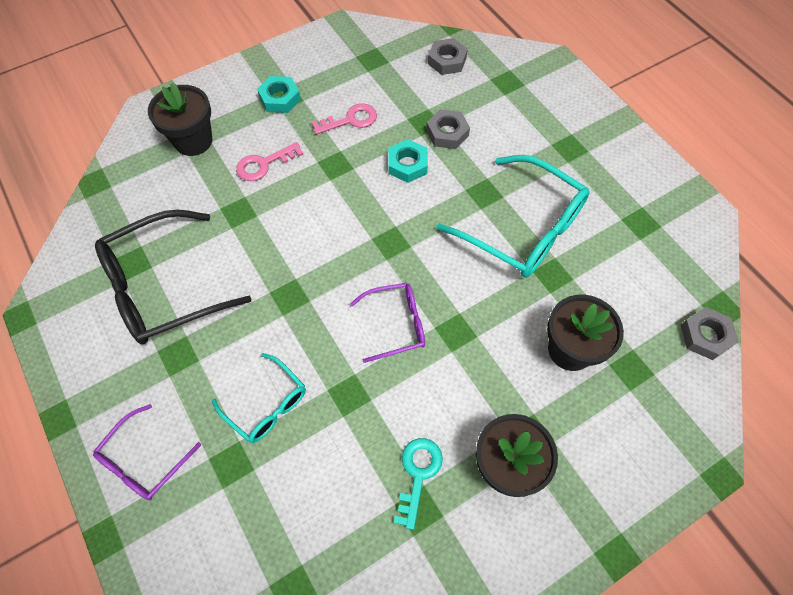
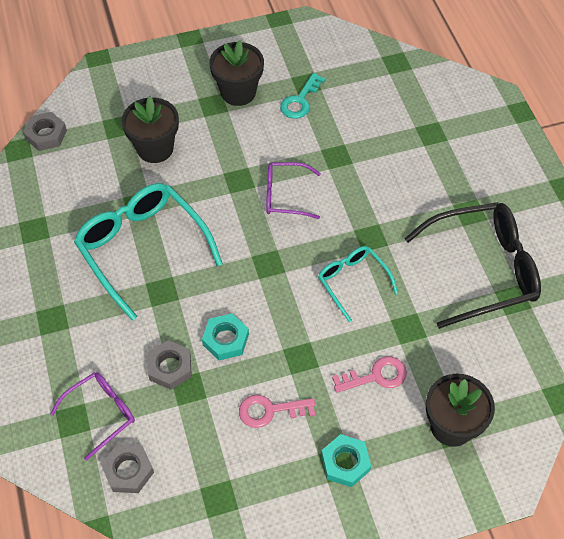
camera: 165 degrees left, 5 degrees down
(144, 460) = (495, 148): purple glasses -> purple glasses (101, 413)
(266, 405) = (401, 163): turquoise glasses -> turquoise glasses (352, 282)

